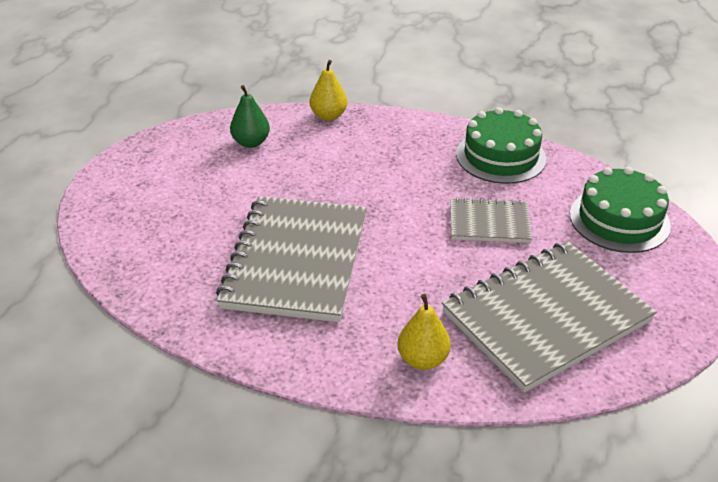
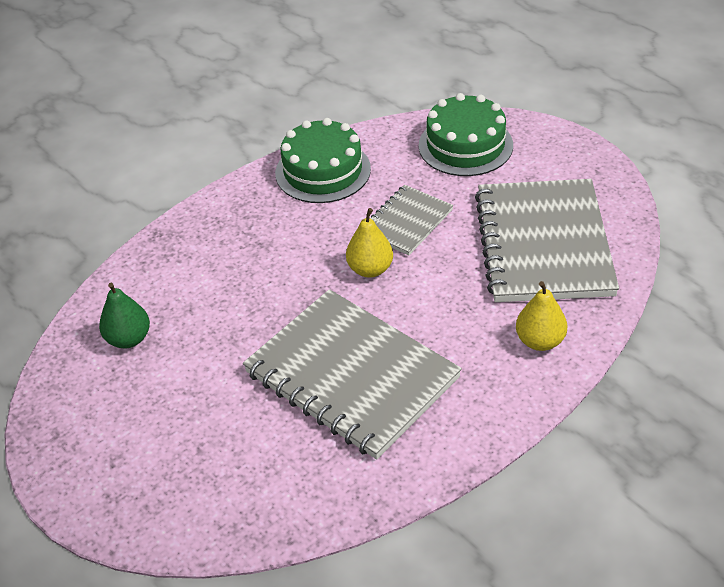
camera: 55 degrees left, 5 degrees up
(328, 116) = (143, 259): yellow pear -> yellow pear (370, 269)

